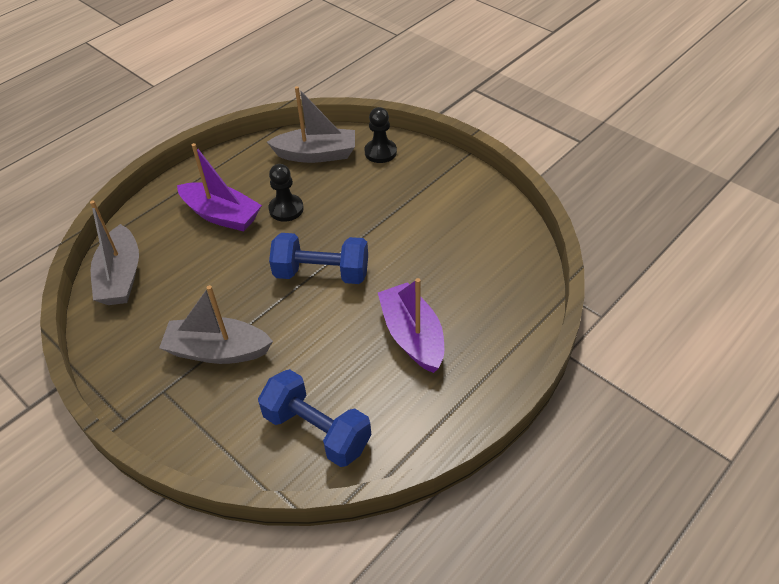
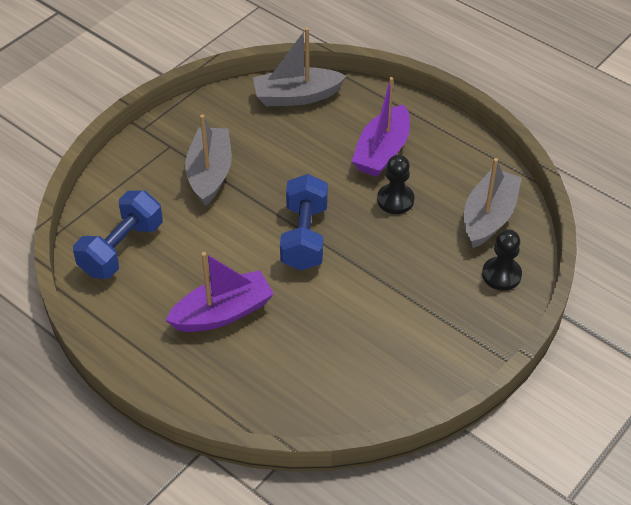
camera: 85 degrees right, 0 degrees up
(316, 154) = (488, 217): grey boat -> grey boat turned 150 degrees counterclockwise

